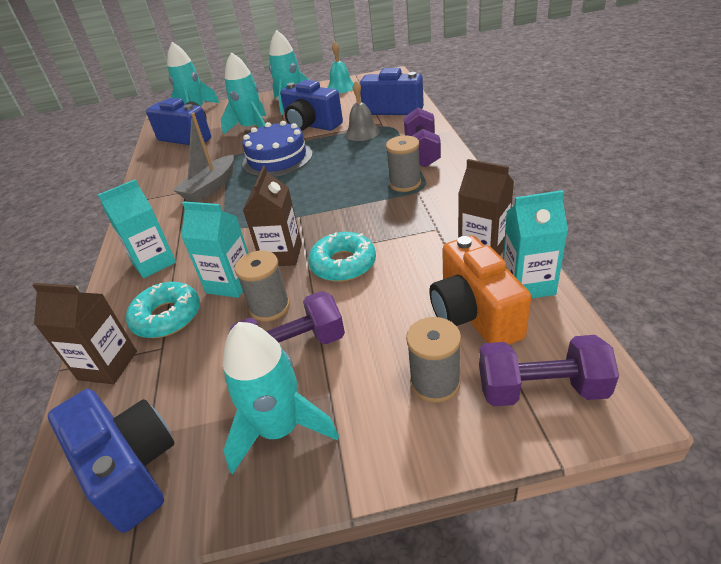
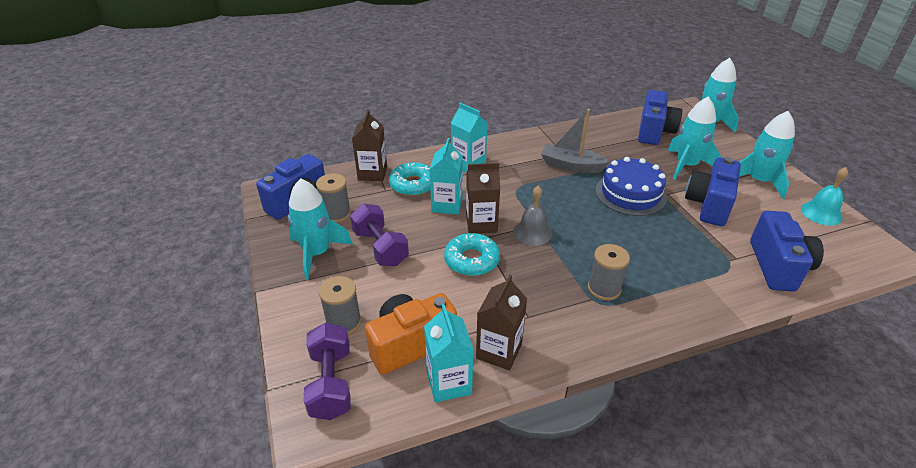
camera: 75 degrees right, 0 degrees up
(270, 307) = (421, 229): grey spool -> grey spool (336, 214)
(362, 132) = (705, 245): grey bell -> grey bell (533, 232)
(422, 152) = (674, 298): purple dumbbell -> none

